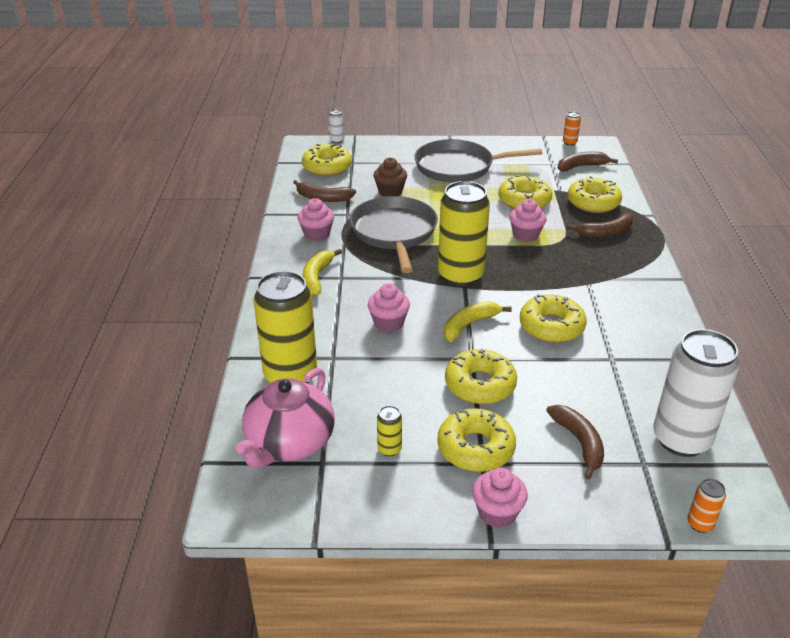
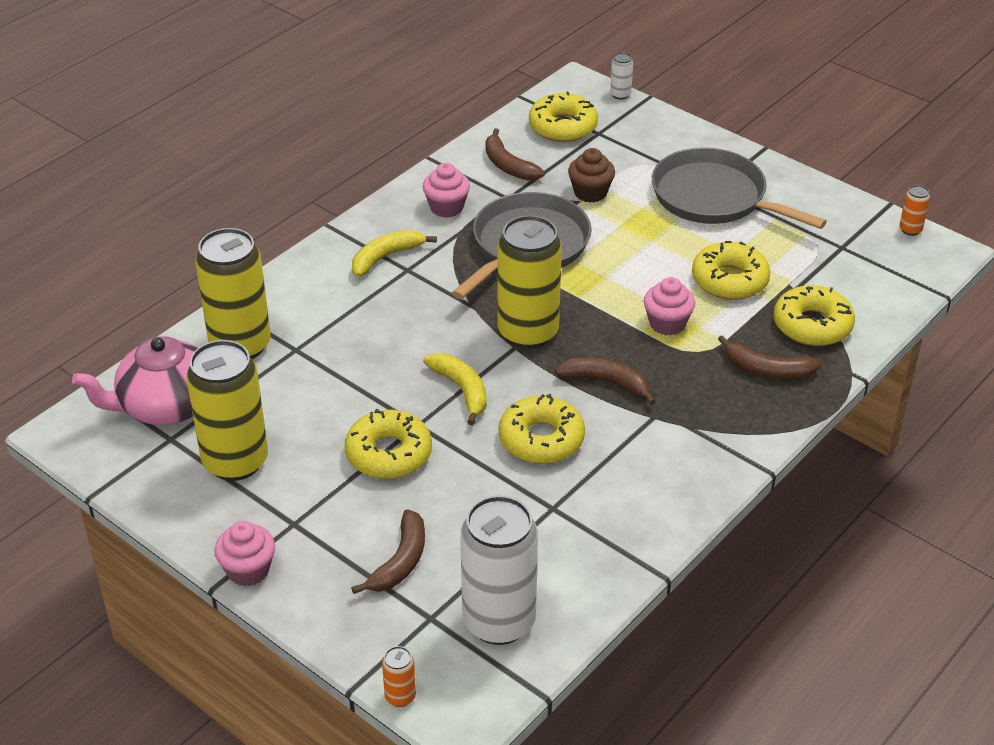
camera: 40 degrees right, 5 degrees up
(388, 323) = (389, 343): pink cupcake -> none
(389, 449) = (235, 461): yellow can -> yellow can, size x2.44
(469, 325) = (461, 390): yellow banana -> yellow banana turned 60 degrees clockwise
(475, 448) = (305, 507): yellow donut -> none
(581, 166) = (873, 270): brown banana -> brown banana (606, 382)

